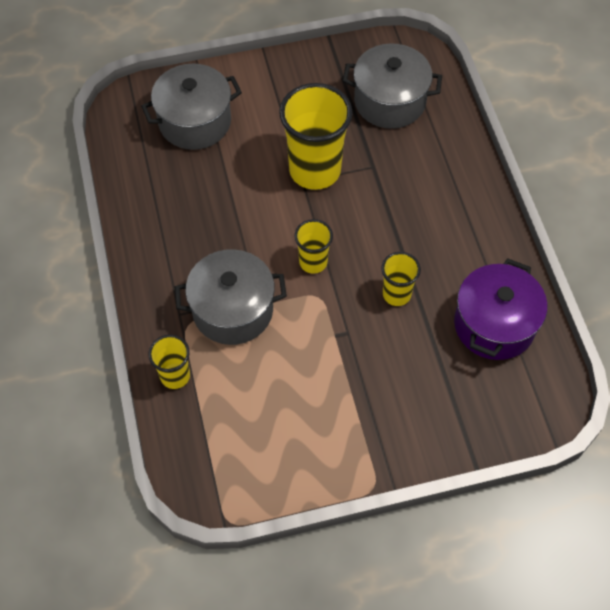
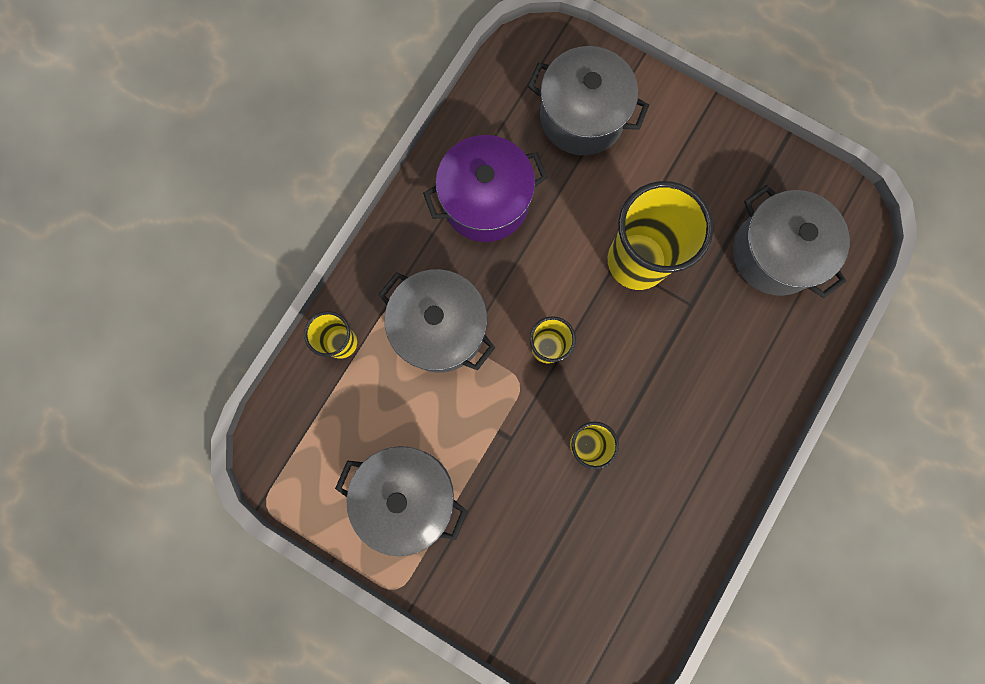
camera: 45 degrees right, 20 degrees up
(318, 425) = (407, 495): none -> grey pot
(494, 325) = (638, 553): purple pot -> purple pot (485, 201)

